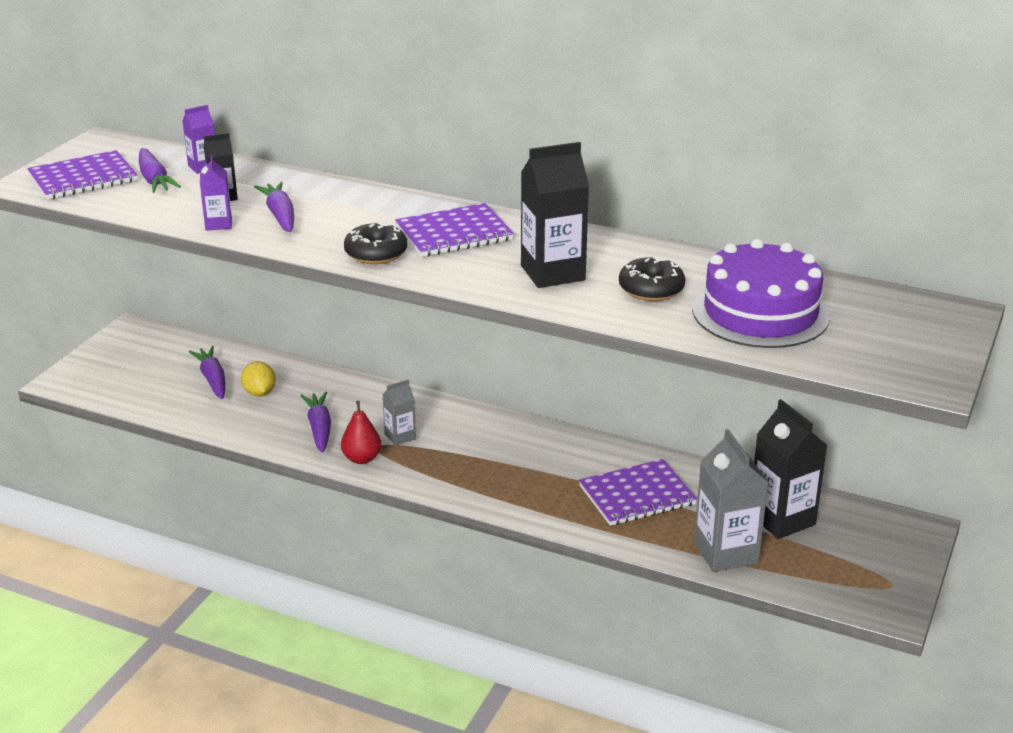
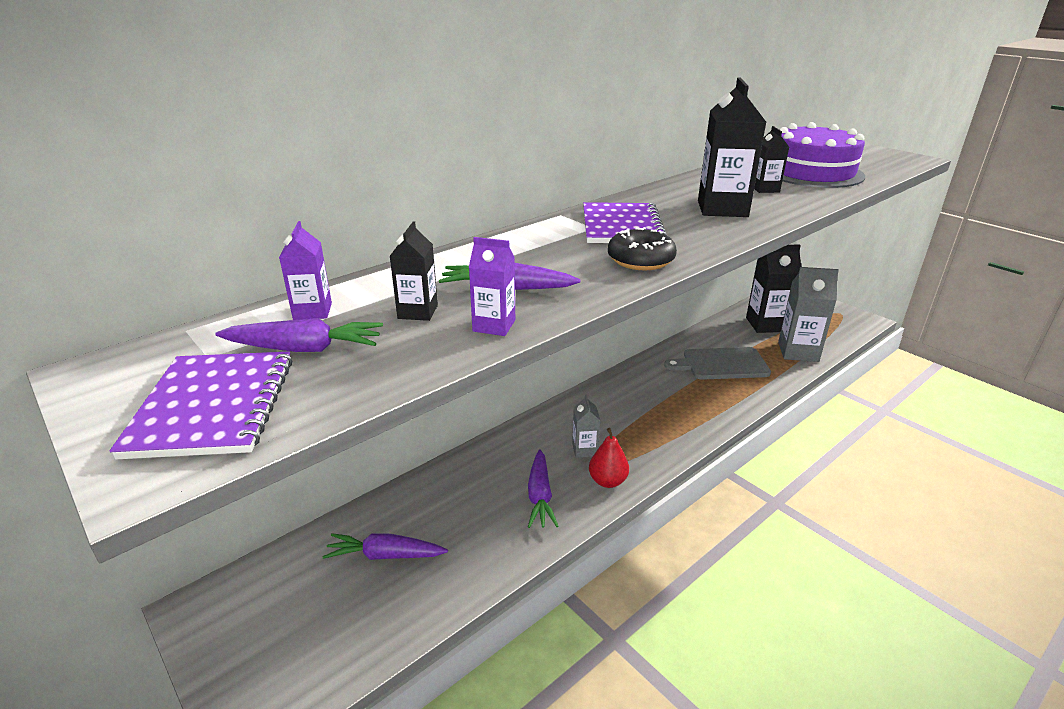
camera: 65 degrees left, 0 degrees up
(259, 393) = (444, 523): yellow lemon -> none
(319, 428) = (540, 496): purple carrot -> purple carrot turned 105 degrees counterclockwise
(637, 495) = (721, 364): purple notebook -> grey cutting board
(651, 289) = (765, 189): black donut -> black carton

